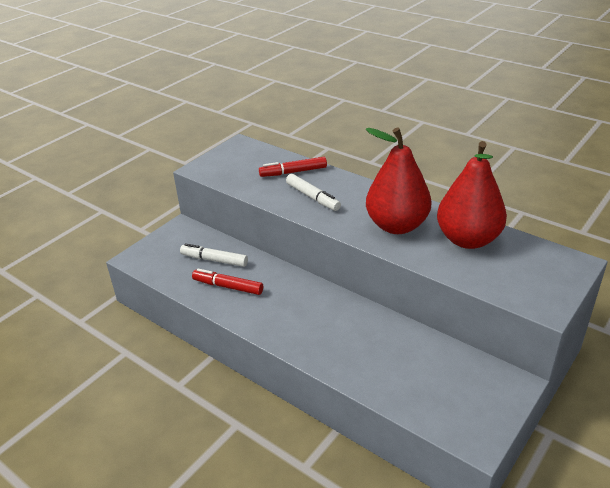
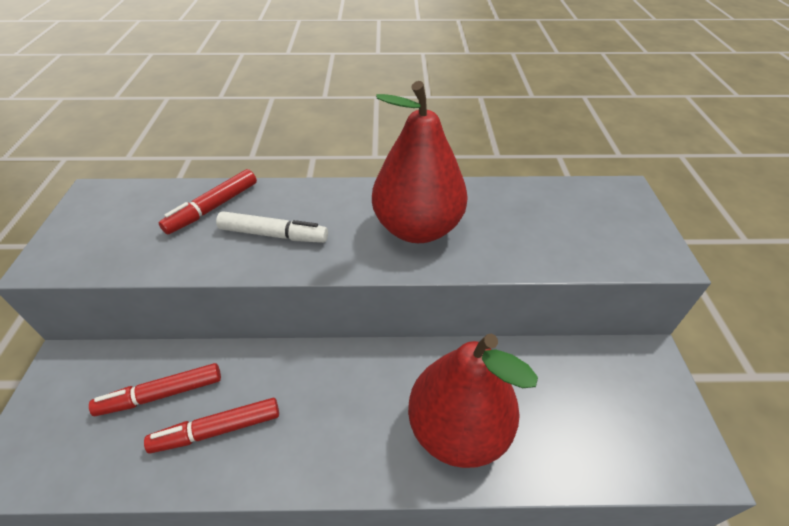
camera: 40 degrees left, 10 degrees up
(214, 260) = (162, 394): white marker -> red marker
(468, 239) = (508, 210): red pear -> red pear (458, 429)

